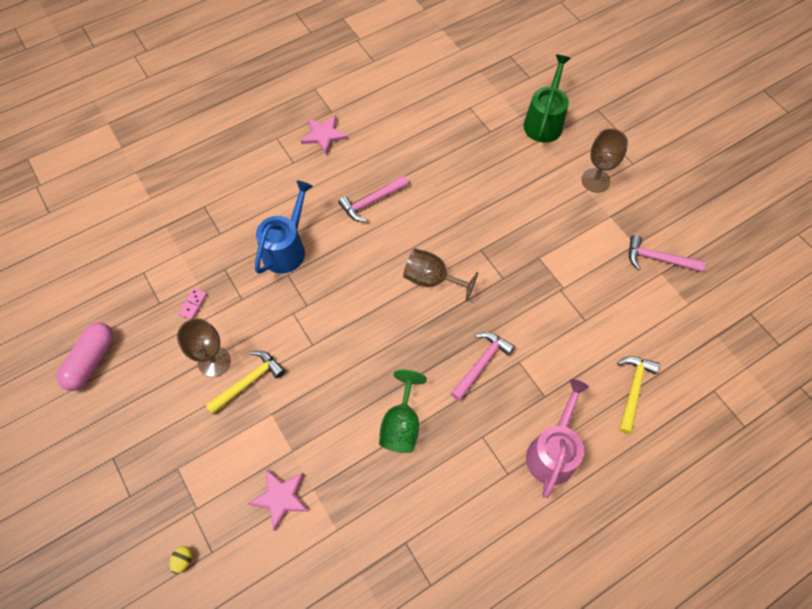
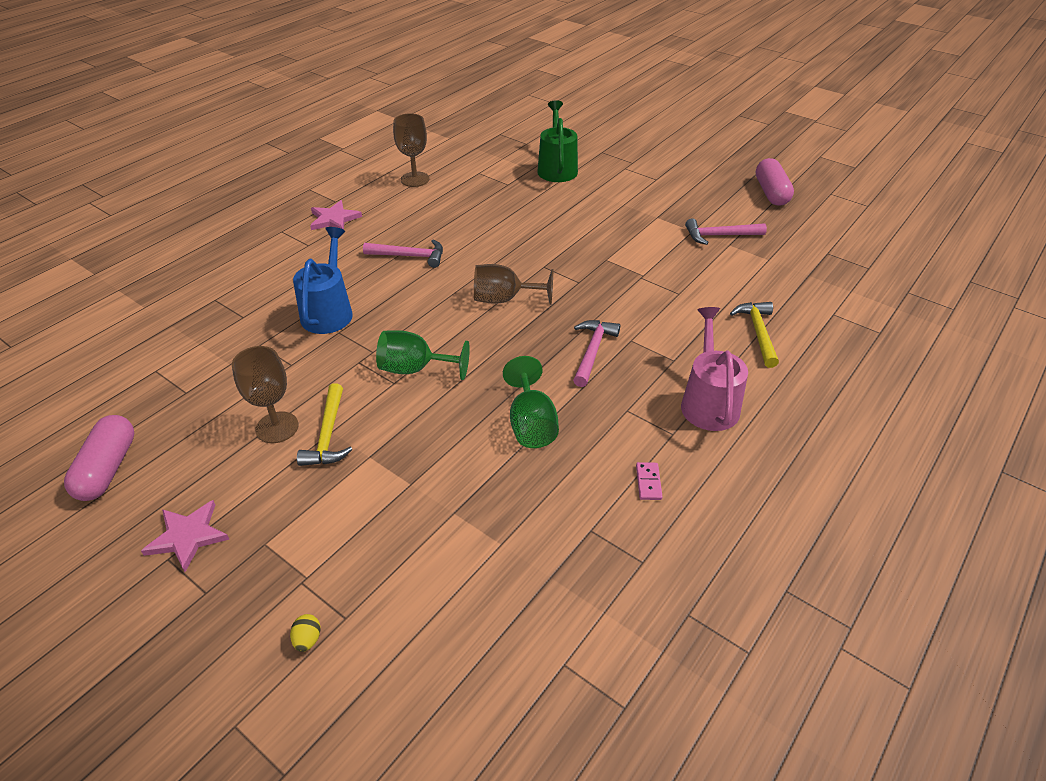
camera: 20 degrees left, 20 degrees down
(193, 304) = (230, 383): pink domino -> pink domino (648, 482)
(248, 382) = (328, 435): yellow hammer -> yellow hammer turned 150 degrees clockwise
(280, 497) = (415, 533): pink star -> pink star (188, 536)
(333, 335) = (415, 369): none -> green goblet
(372, 202) = (409, 256): pink hammer -> pink hammer turned 120 degrees counterclockwise
(595, 180) = (628, 196): brown goblet -> brown goblet (415, 179)
(738, 215) = (771, 193): none -> pink capsule

